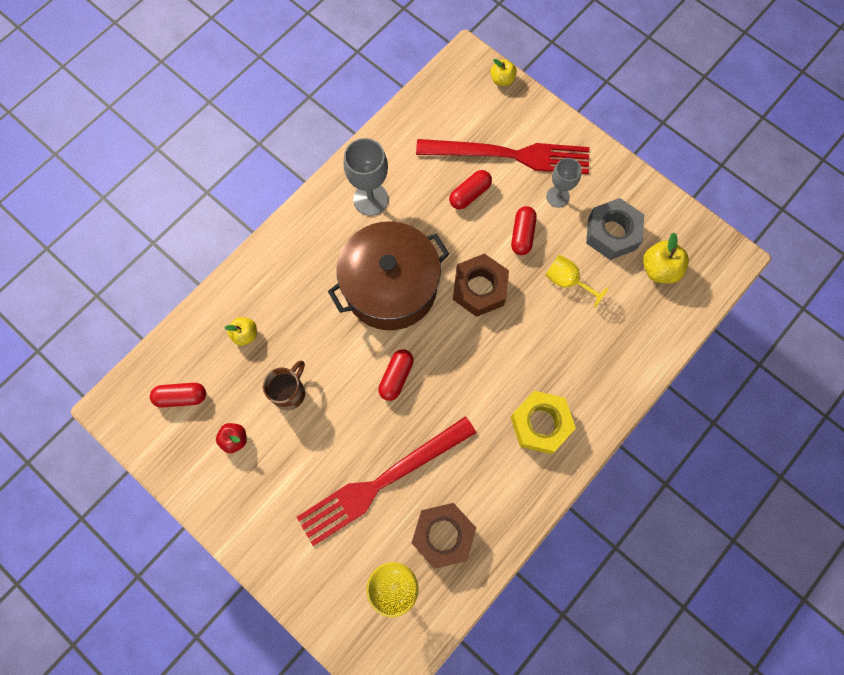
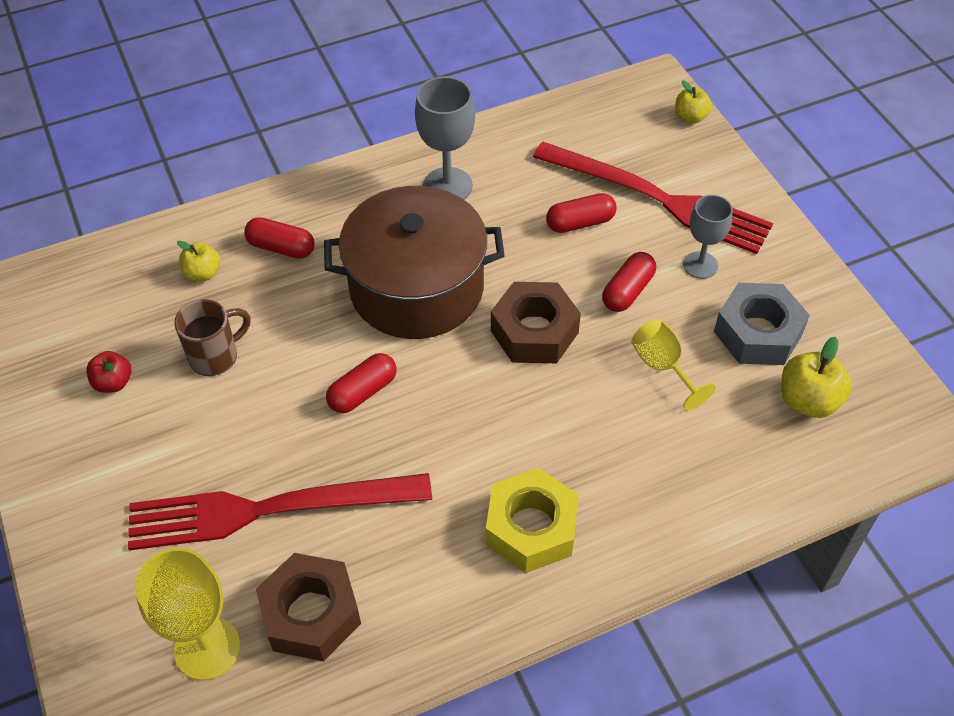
camera: 25 degrees right, 20 degrees down
(181, 397) = (82, 311): red capsule -> red capsule (281, 247)

